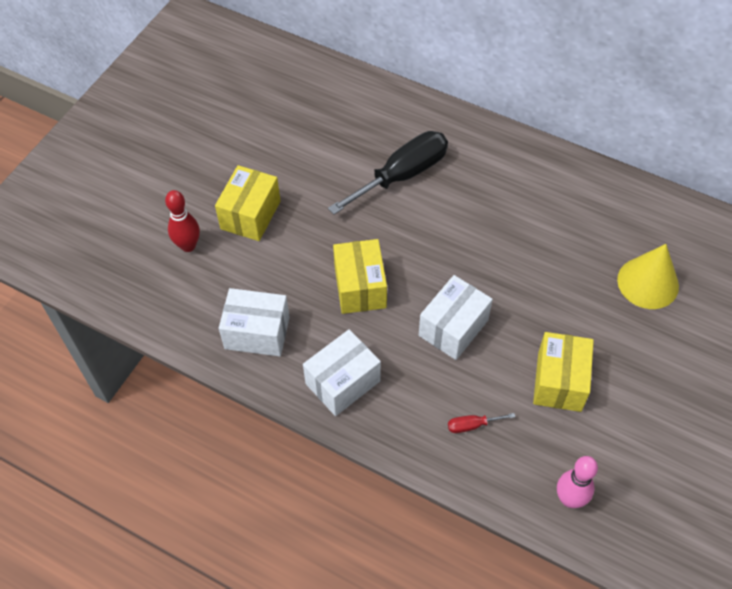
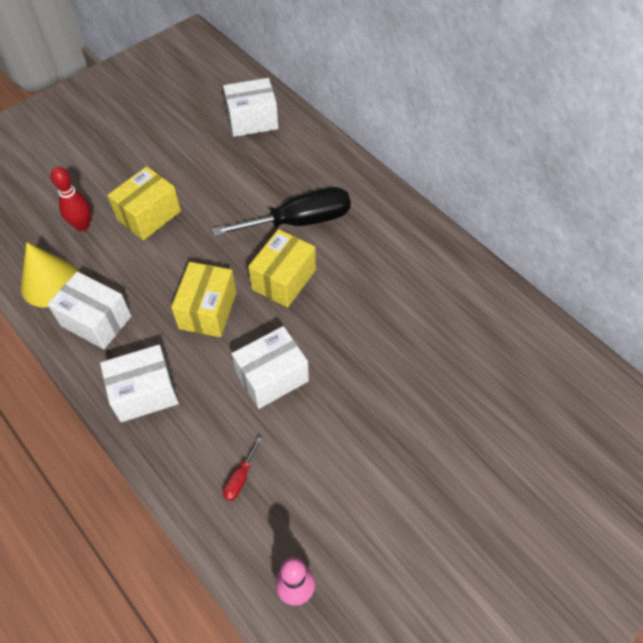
camera: 20 degrees right, 0 degrees up
(301, 88) = (252, 120): none -> white box
(472, 425) = (240, 478): red screwdriver -> red screwdriver turned 75 degrees counterclockwise
(559, 381) = (346, 466): yellow box -> yellow box (283, 279)
(648, 283) = (484, 398): yellow cone -> yellow cone (50, 282)

